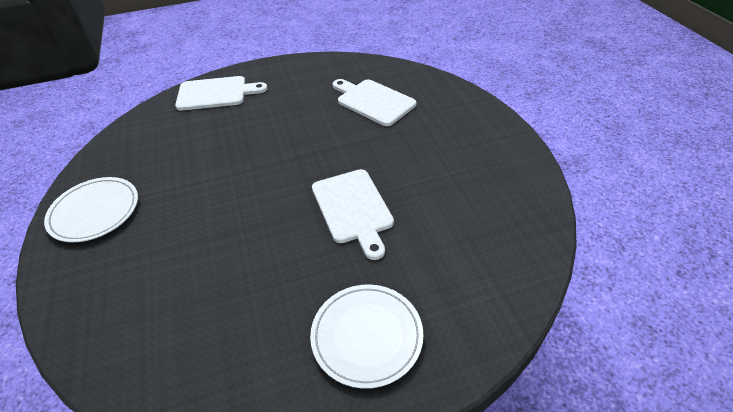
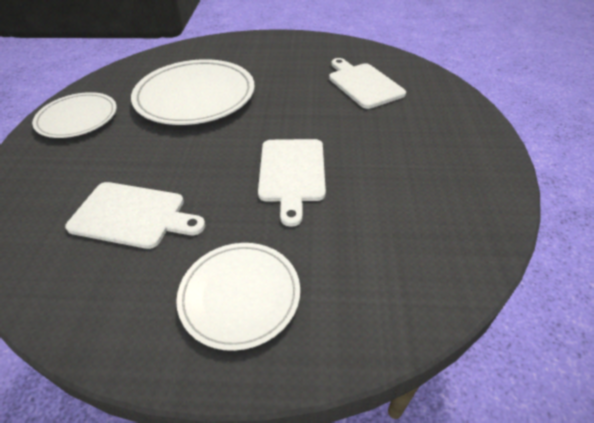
camera: 20 degrees right, 0 degrees up
(213, 154) = (195, 96): none -> white plate
(216, 93) = (225, 49): white cutting board -> white cutting board (132, 216)

